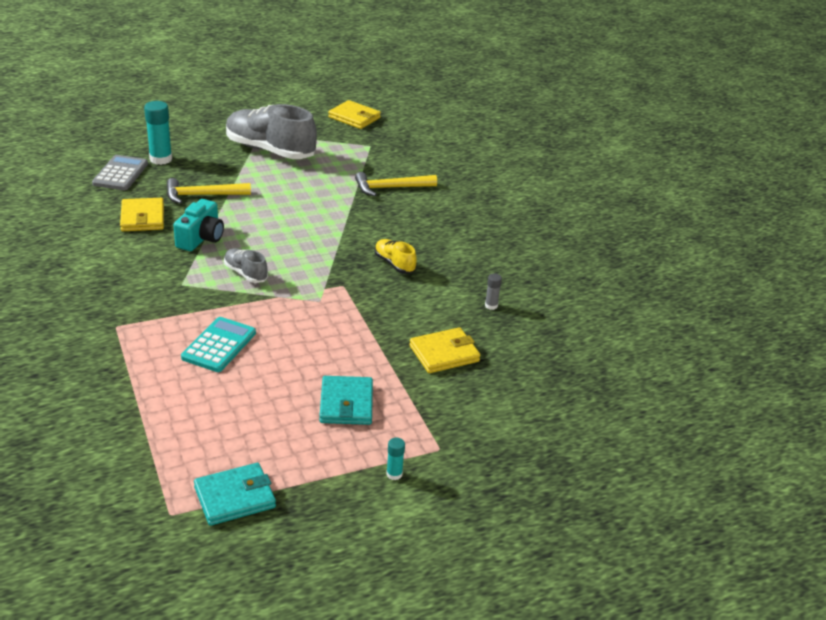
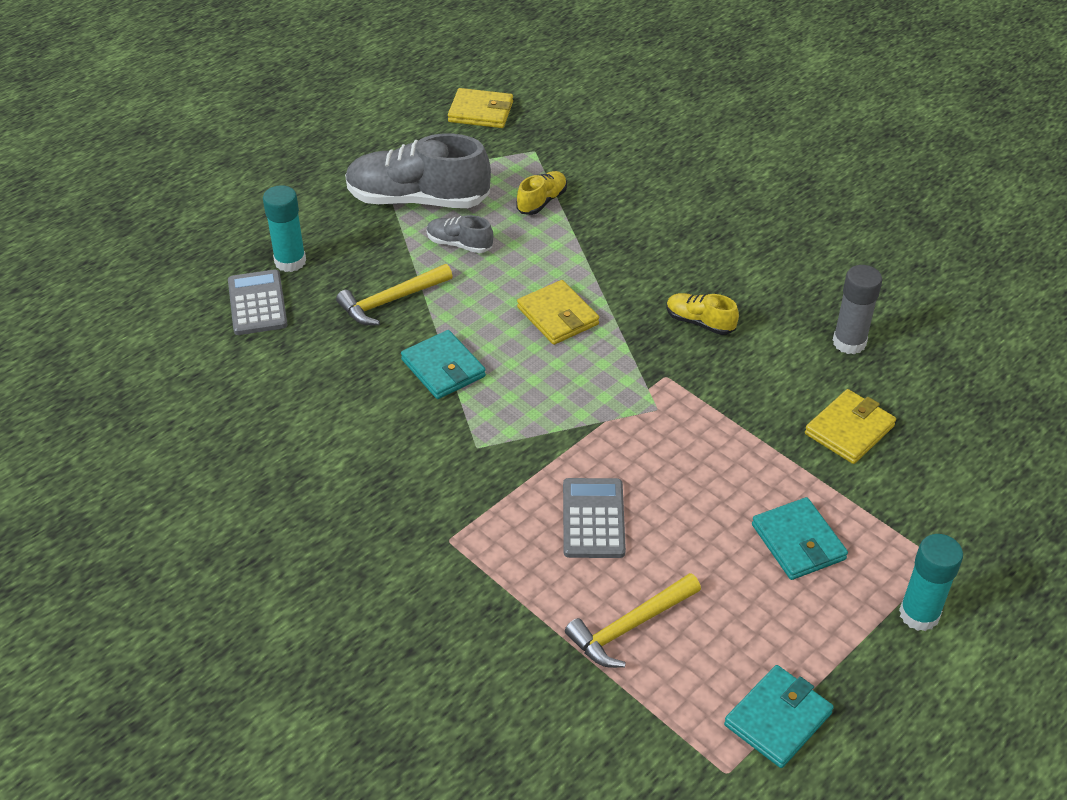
camera: 20 degrees left, 10 degrees up
(142, 218) = (344, 363): yellow wallet -> yellow wallet (558, 316)
(201, 238) = (443, 368): turquoise camera -> turquoise wallet
(219, 345) = (593, 519): turquoise calculator -> grey calculator
(245, 273) = (540, 401): grey shoe -> grey shoe (459, 244)
(349, 172) = (542, 201): none -> yellow shoe
(390, 188) = (609, 209): yellow hammer -> yellow hammer (629, 627)
(394, 474) = (919, 614): turquoise glue stick -> turquoise glue stick, size x1.99
(491, 305) = (849, 342): grey glue stick -> grey glue stick, size x1.99

